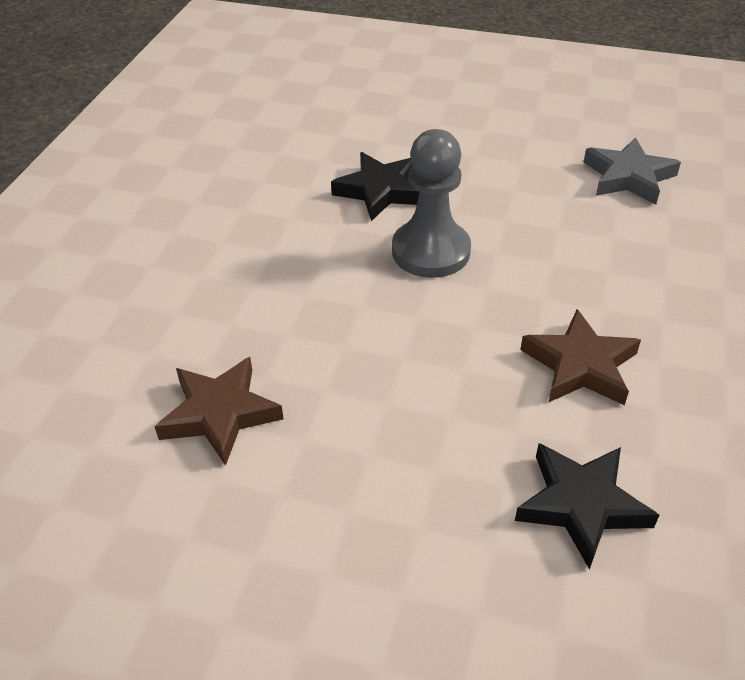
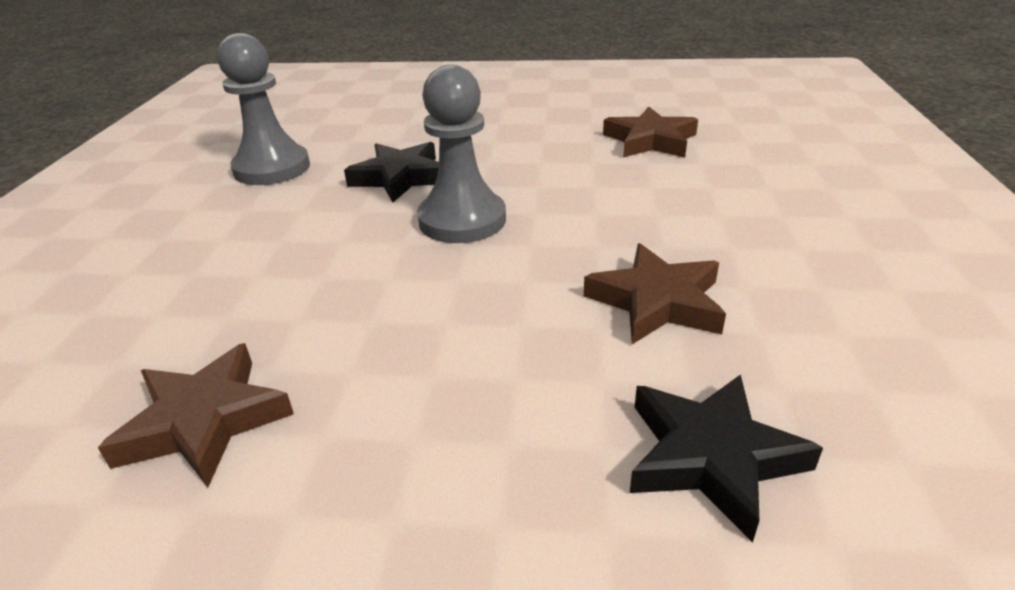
camera: 10 degrees left, 10 degrees down
(264, 161) = (272, 168): none -> grey pawn
(628, 177) = (650, 140): grey star -> brown star

